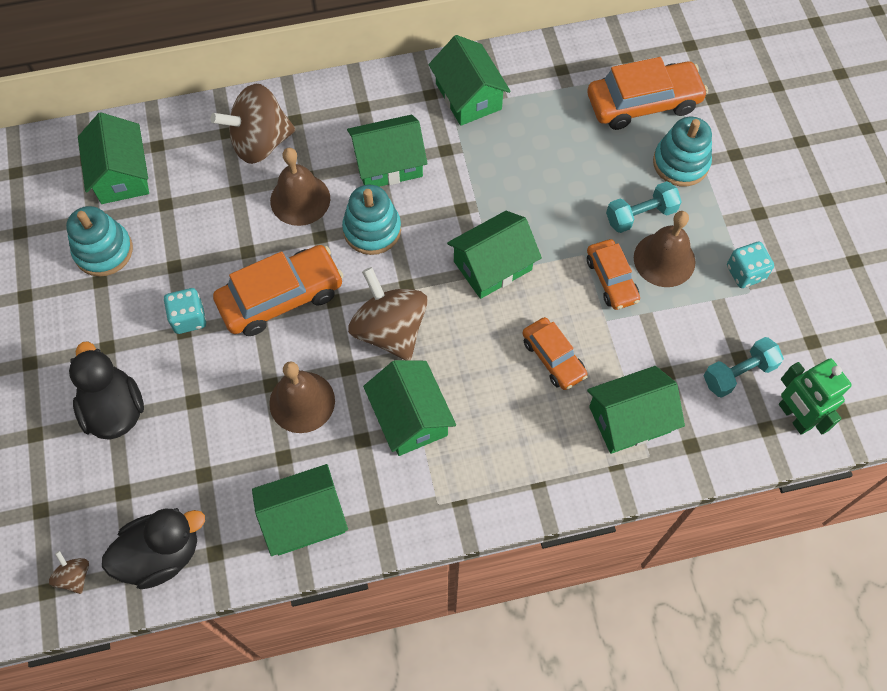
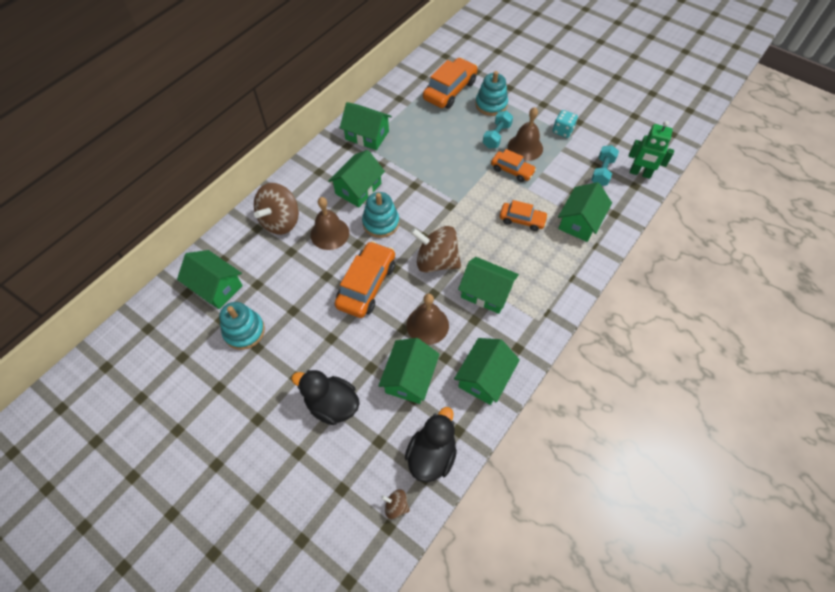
camera: 40 degrees left, 5 degrees down
(189, 318) = (327, 329): turquoise dice -> none
(492, 265) = (454, 200): green house -> green house (409, 378)

